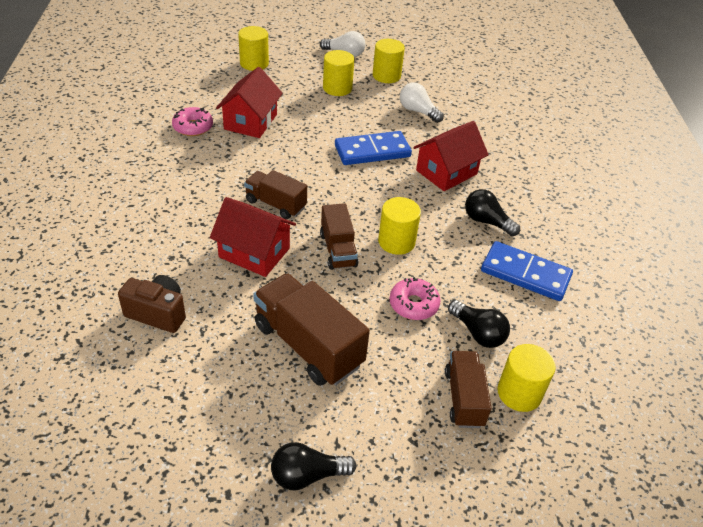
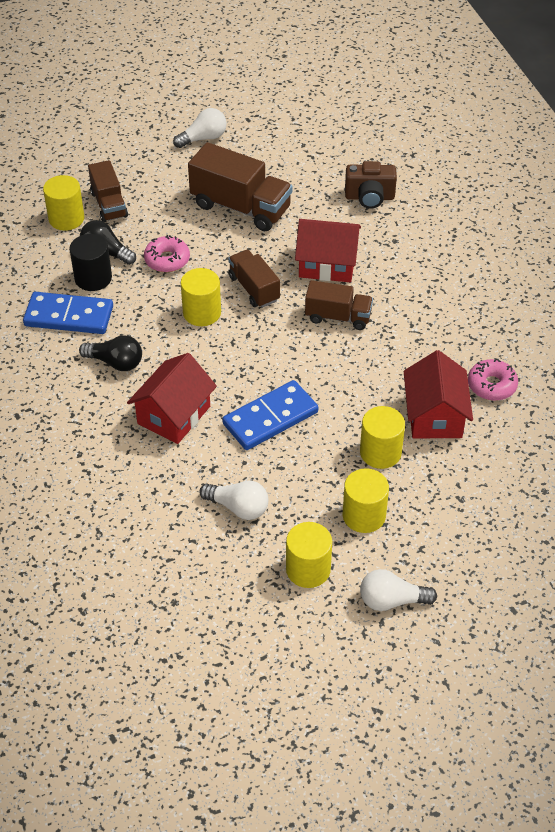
camera: 165 degrees right, 5 degrees up
(254, 63) = (504, 526): yellow cylinder -> yellow cylinder (380, 452)
(307, 475) = (203, 138): black light bulb -> white light bulb
(496, 306) = (93, 278): none -> black cylinder

